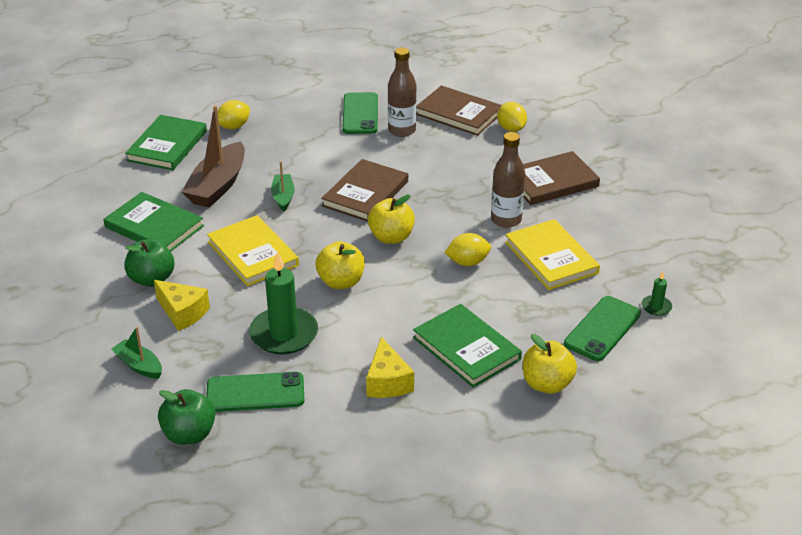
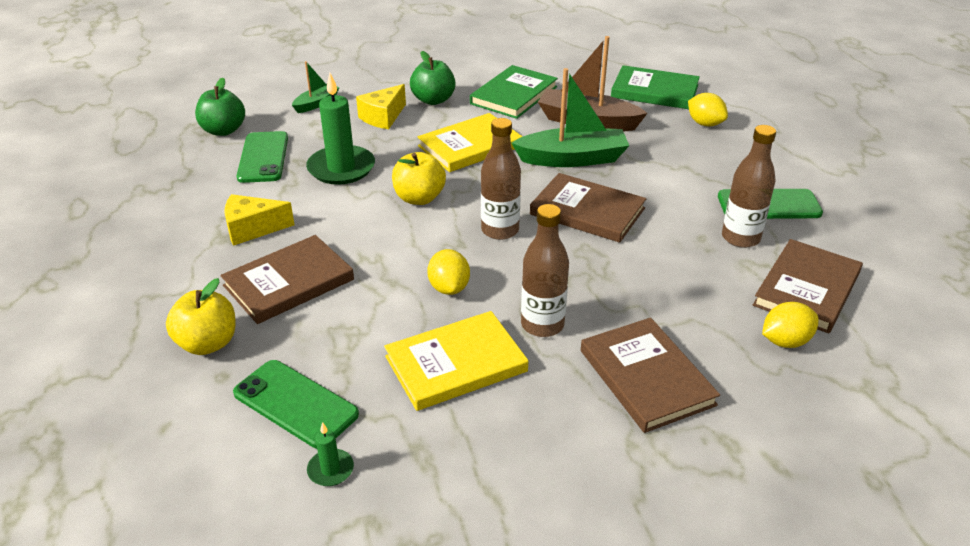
camera: 90 degrees right, 0 degrees up
(283, 197) = (572, 159): green boat -> green boat, size x1.86
(391, 237) = (500, 230): yellow apple -> brown bottle
(466, 348) = (289, 282): green book -> brown book

